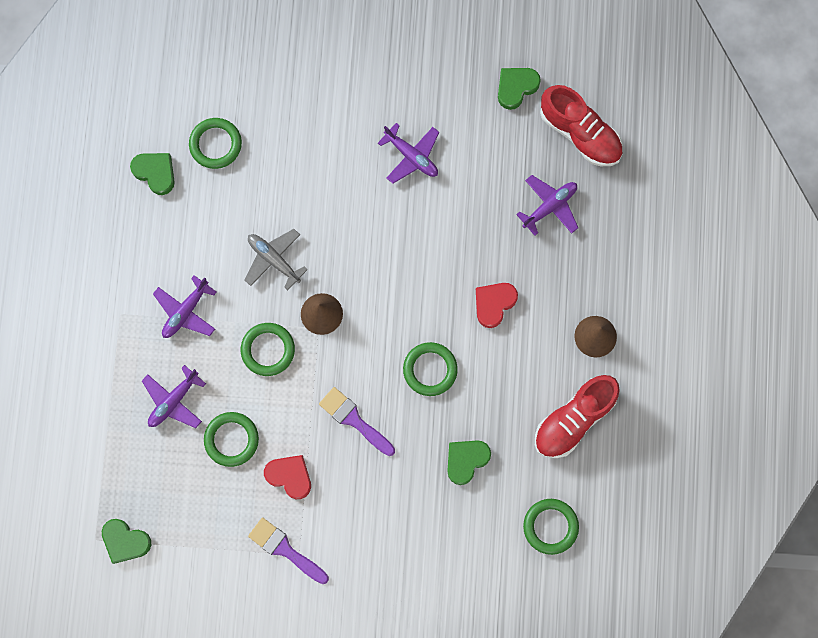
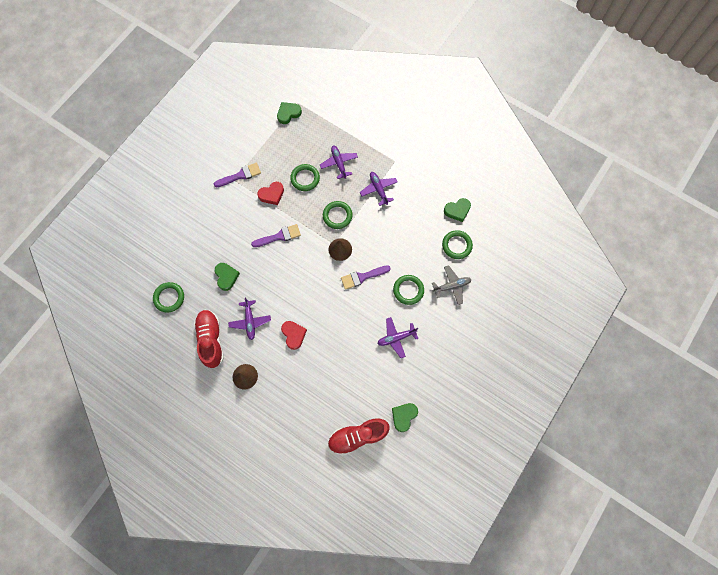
camera: 120 degrees right, 5 degrees down
(274, 260) = (380, 242): grey plane -> grey plane (451, 286)
(347, 255) = (362, 277): none -> purple brush
(430, 370) = (280, 284): green ring -> green ring (408, 290)
(516, 87) = (404, 416): green heart -> green heart turned 135 degrees counterclockwise
(549, 207) = (327, 394): purple plane -> purple plane (250, 321)

